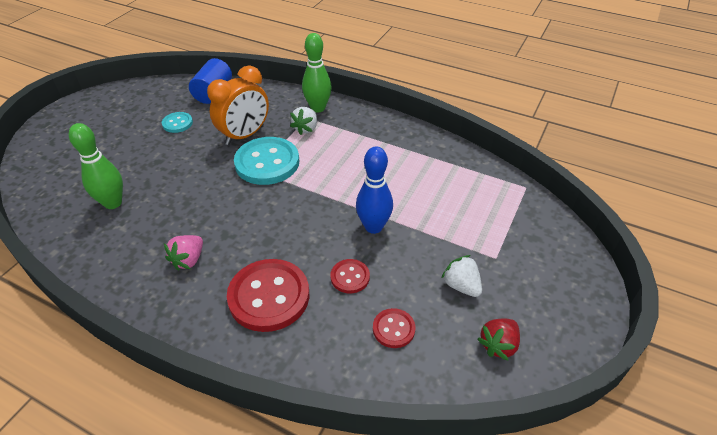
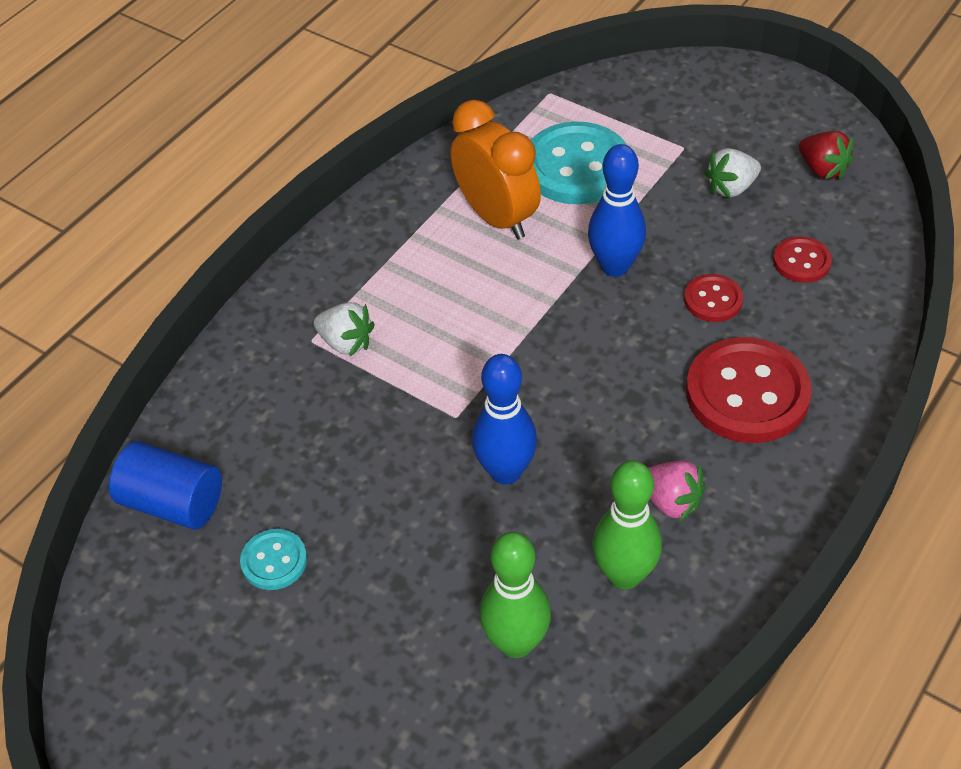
camera: 80 degrees left, 5 degrees up
(218, 191) = (505, 471): none -> blue bowling pin
(245, 135) = (345, 438): orange clock -> orange clock (496, 217)
(267, 163) = (437, 401): turquoise button -> turquoise button (576, 167)
(318, 108) = (283, 323): green bowling pin -> green bowling pin (624, 575)

